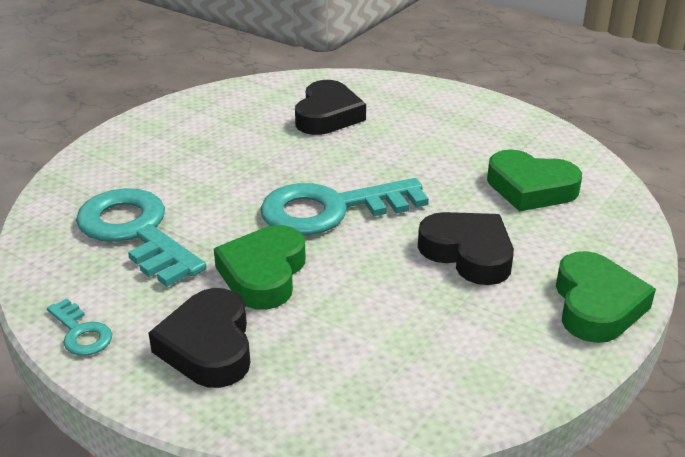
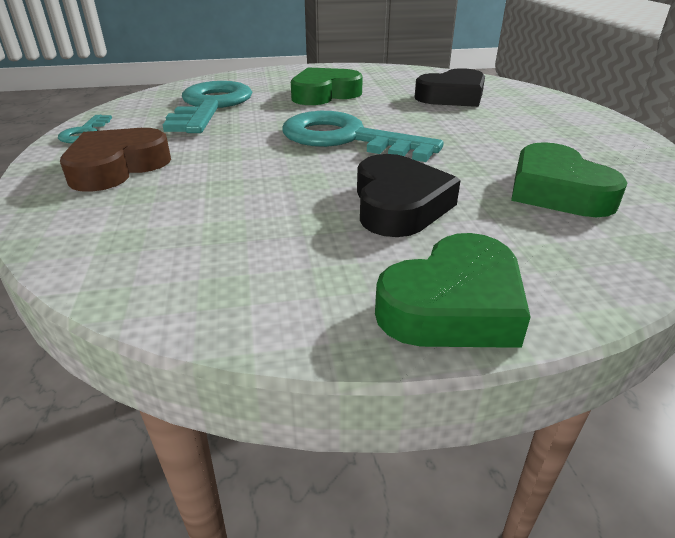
camera: 45 degrees right, 0 degrees up
(208, 346) = (117, 167): black heart -> brown heart
(263, 274) = (228, 150): green heart -> green heart (324, 94)

